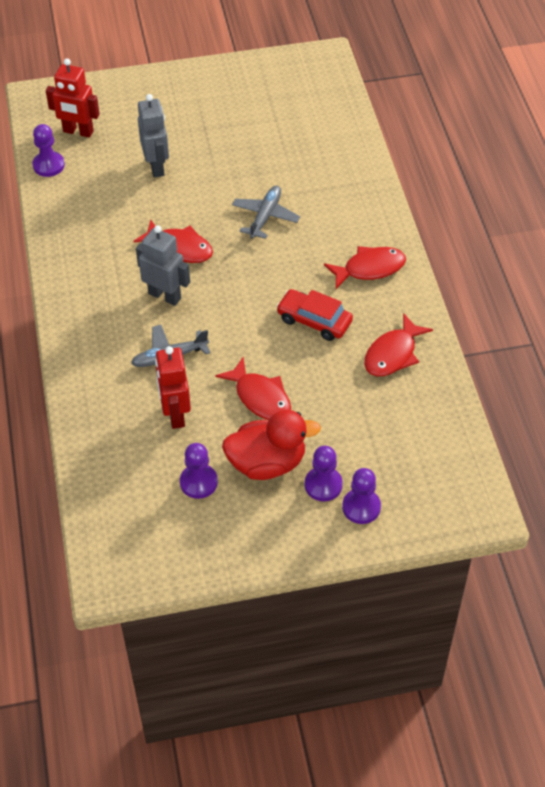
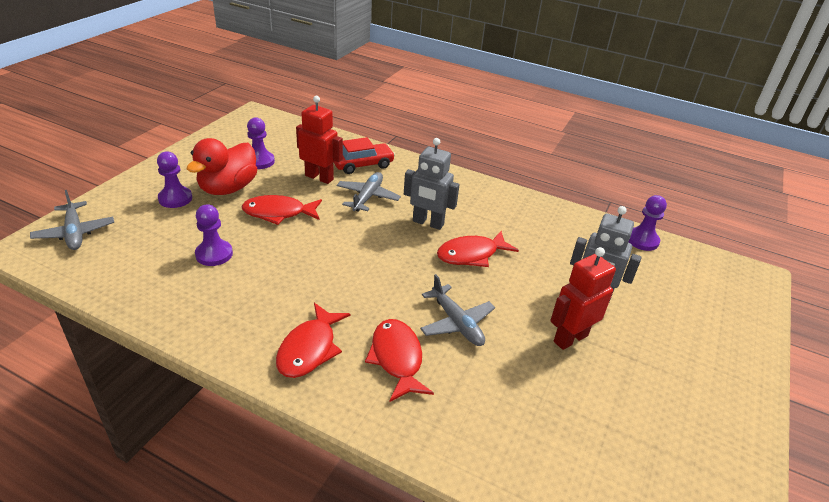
camera: 125 degrees right, 15 degrees down
(78, 132) = (682, 275): red robot -> red robot (570, 338)
(165, 296) = (428, 223): grey robot -> grey robot turned 45 degrees clockwise
(314, 321) = (303, 277): red car -> red car (362, 164)
(361, 507) = (134, 202): purple pawn -> purple pawn (214, 254)
(393, 354) = (207, 297): red fish -> red fish (397, 358)
(436, 501) = (75, 233): none -> grey plane

